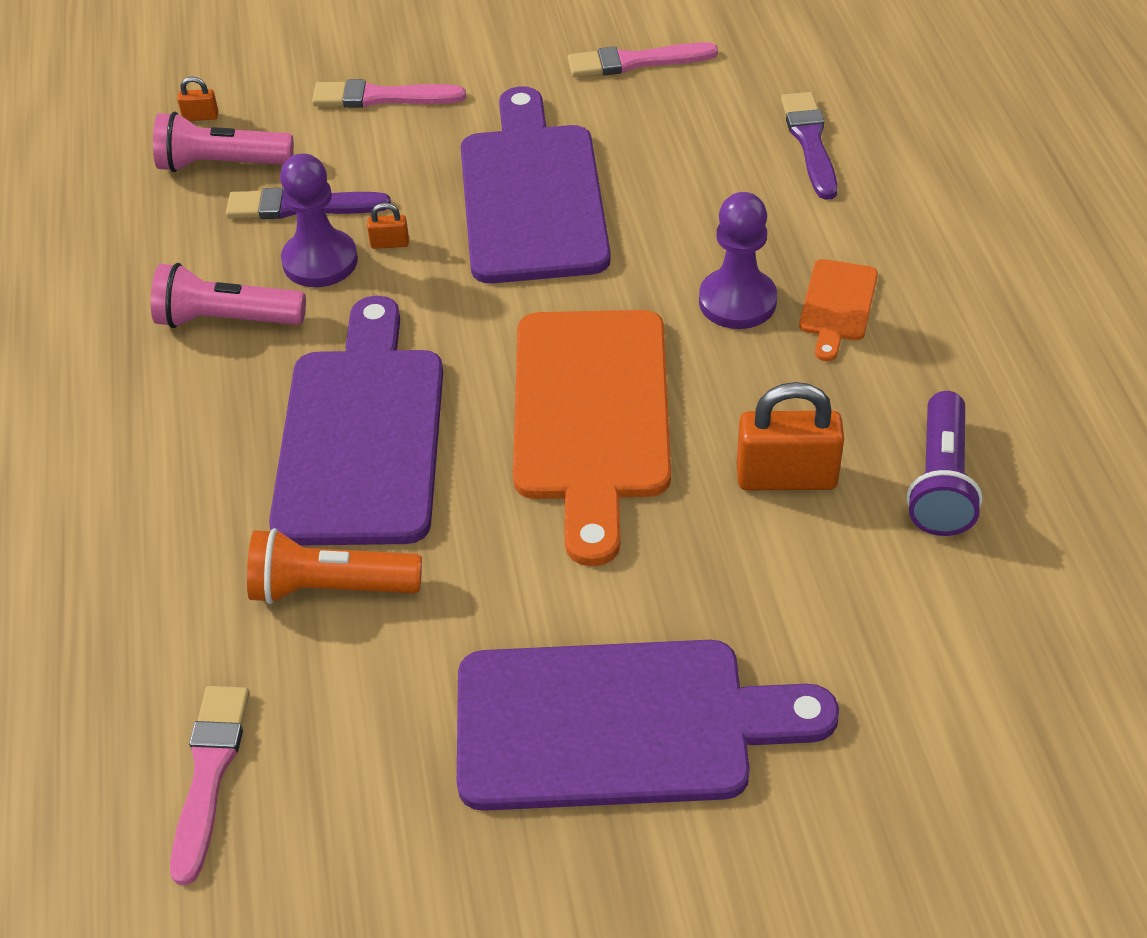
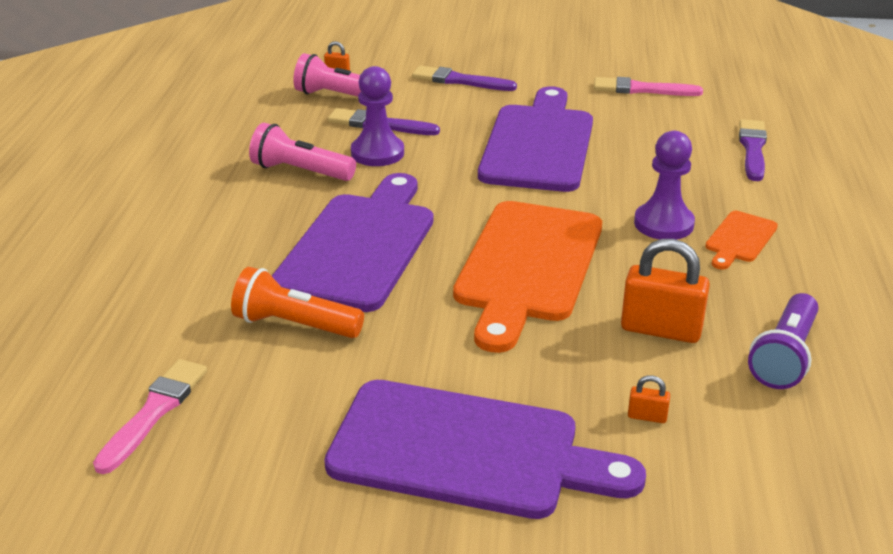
camera: 15 degrees right, 15 degrees down
(381, 97) = (459, 81): pink brush -> purple brush
(389, 243) = (429, 152): orange padlock -> orange padlock (647, 416)

